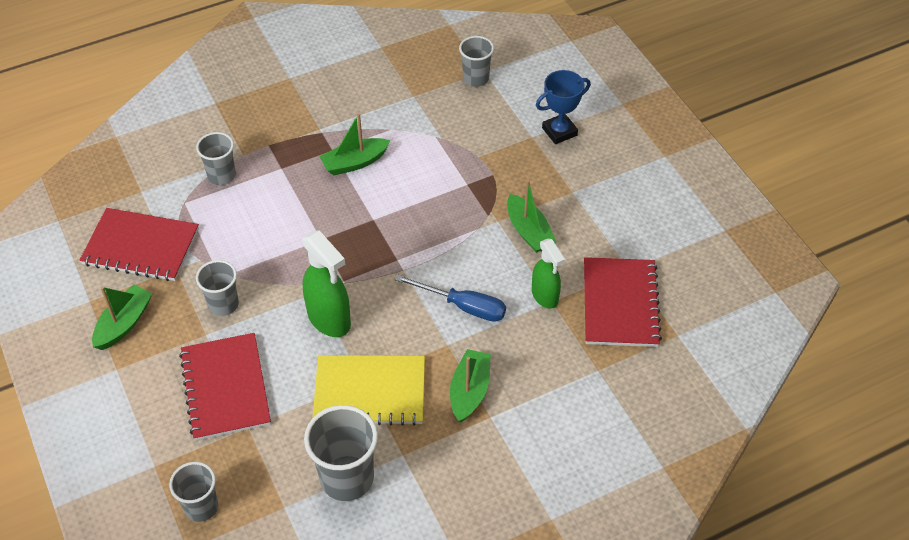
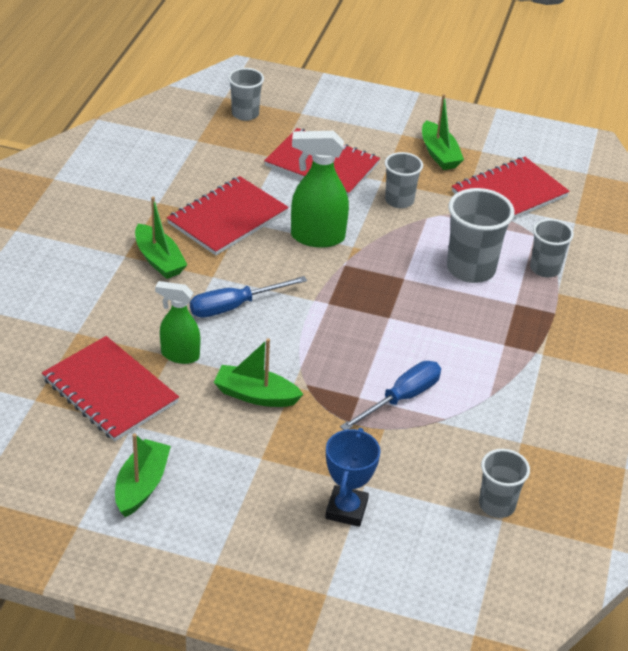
camera: 130 degrees right, 10 degrees down
(347, 478) = (178, 172): grey cup -> grey cup (471, 269)
(354, 163) = (471, 348): green boat -> green boat (142, 485)
(370, 392) = (227, 218): yellow notebook -> red notebook
(443, 165) = (401, 398): none -> blue screwdriver

